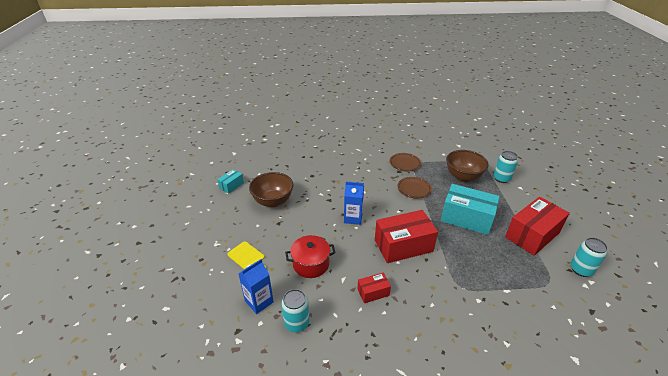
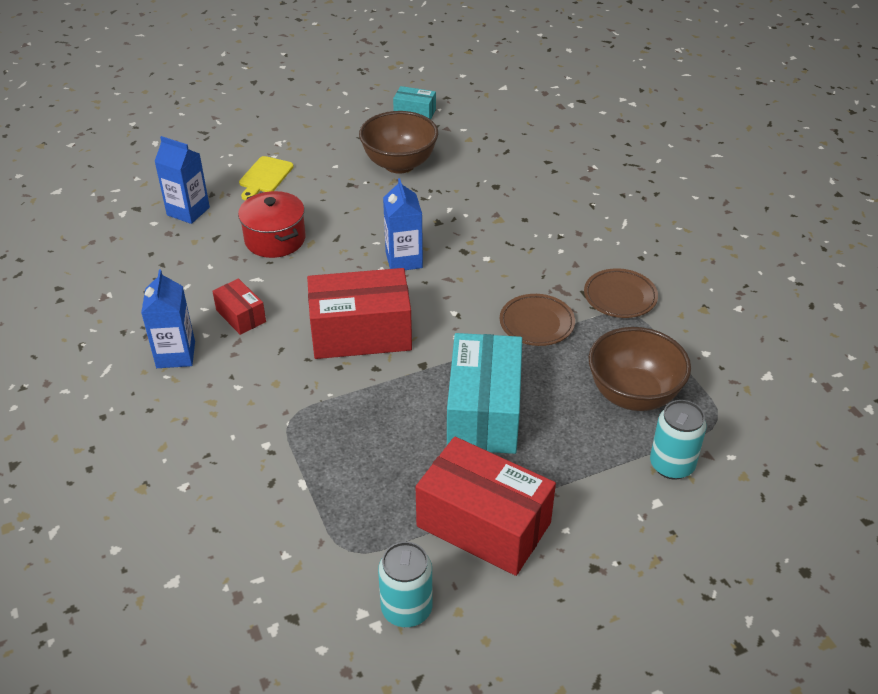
camera: 70 degrees right, 5 degrees up
(296, 323) = (162, 254): turquoise can -> none
(398, 330) = (175, 355): none -> blue carton
(403, 246) = (361, 333): red box -> red box turned 60 degrees counterclockwise

